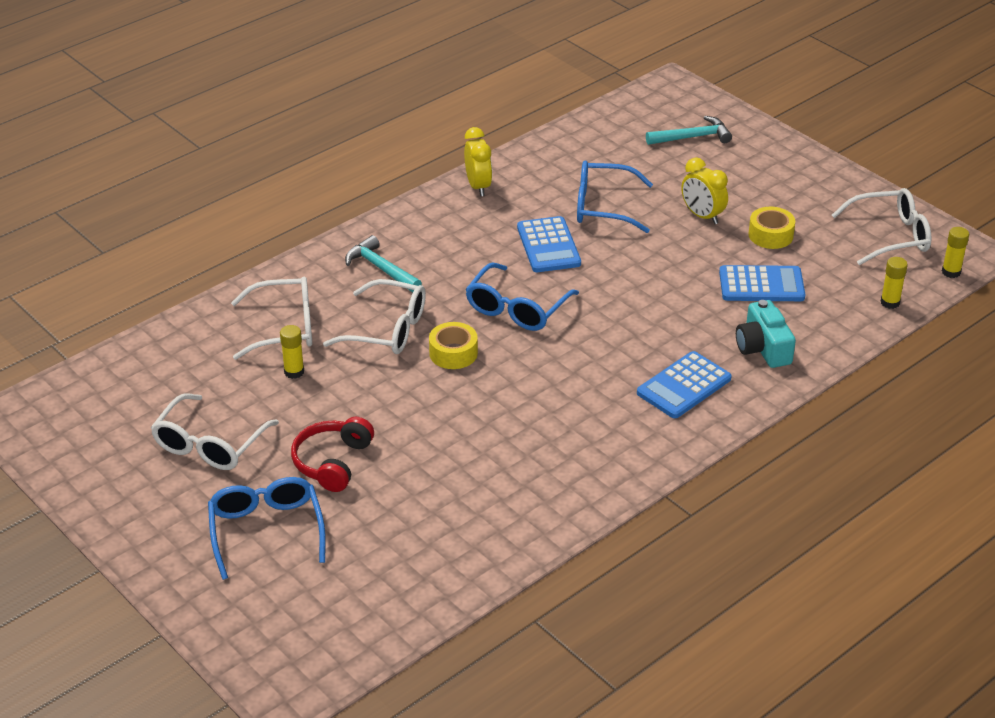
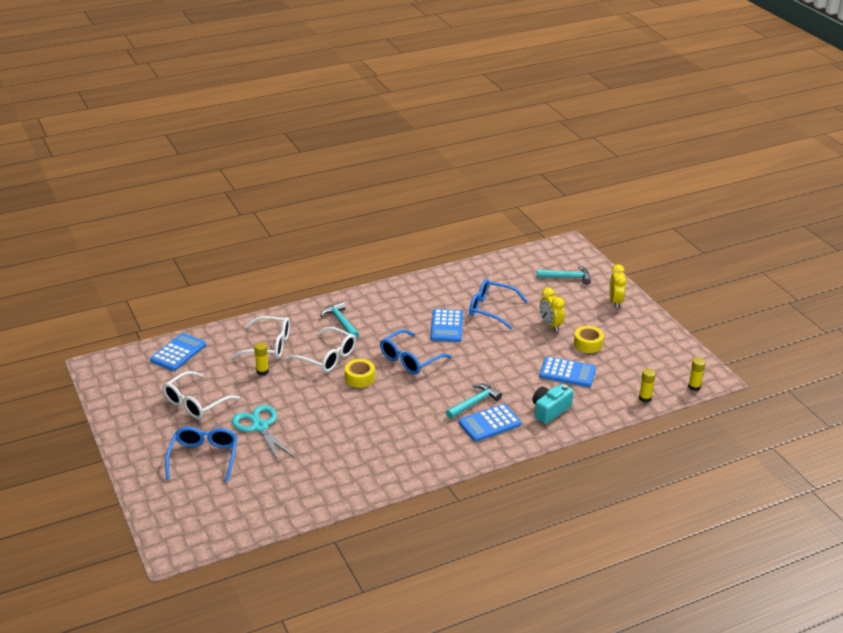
camera: 15 degrees right, 5 degrees down
(141, 367) = (178, 353): none -> blue calculator
(333, 462) = (260, 427): red headphones -> turquoise scissors
(478, 186) = (421, 284): yellow clock -> yellow clock (615, 301)
(646, 358) = (474, 403): none -> turquoise hammer
(763, 348) = (550, 410): turquoise camera -> turquoise camera turned 45 degrees clockwise
(891, 236) = (665, 358): white glasses -> none

